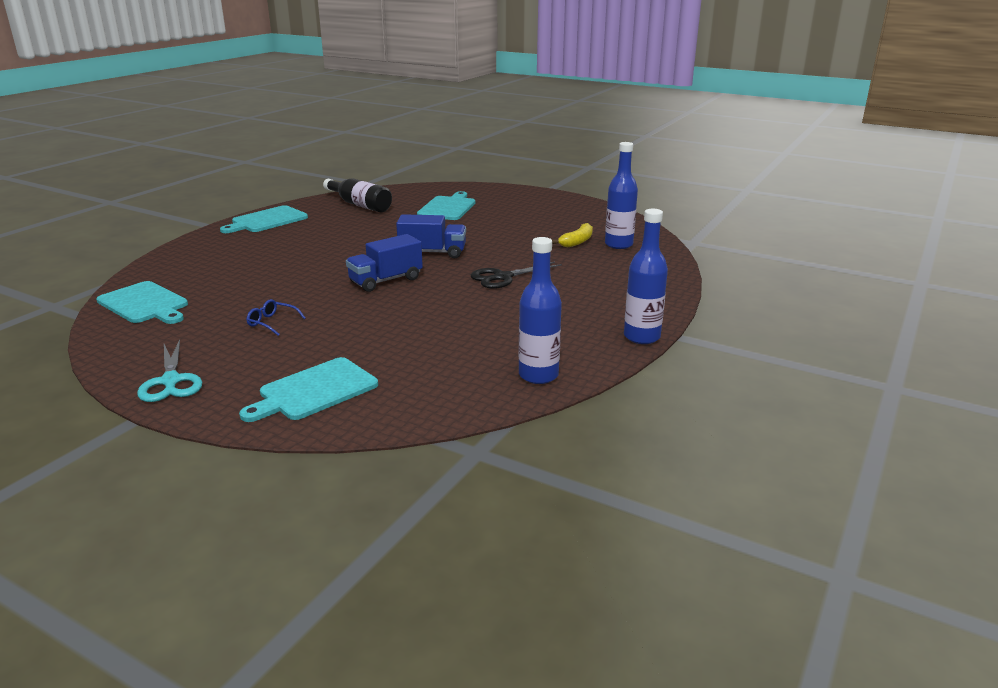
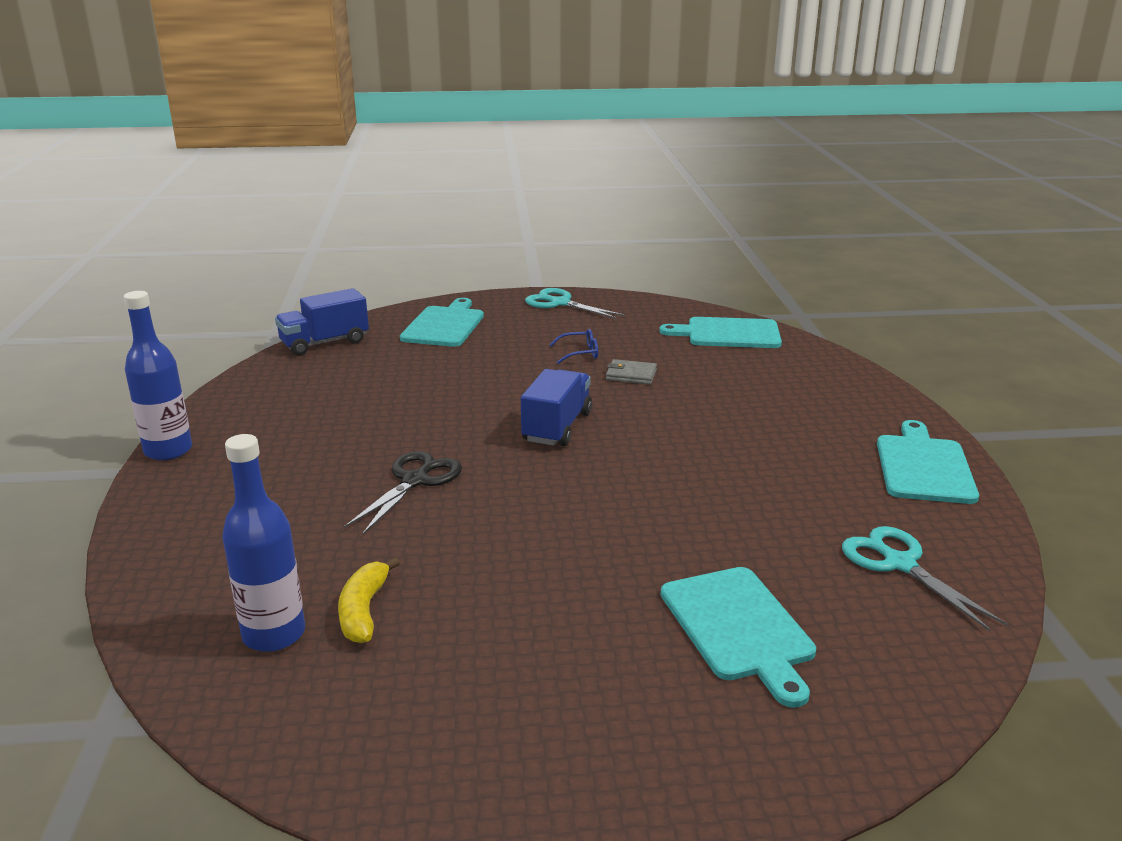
camera: 145 degrees right, 0 degrees up
(279, 296) = (631, 375): none -> grey wallet
(359, 205) = (899, 564): black bottle -> turquoise scissors
(432, 253) = (573, 491): blue truck -> blue truck (324, 343)
(538, 375) = (265, 383): blue bottle -> none

